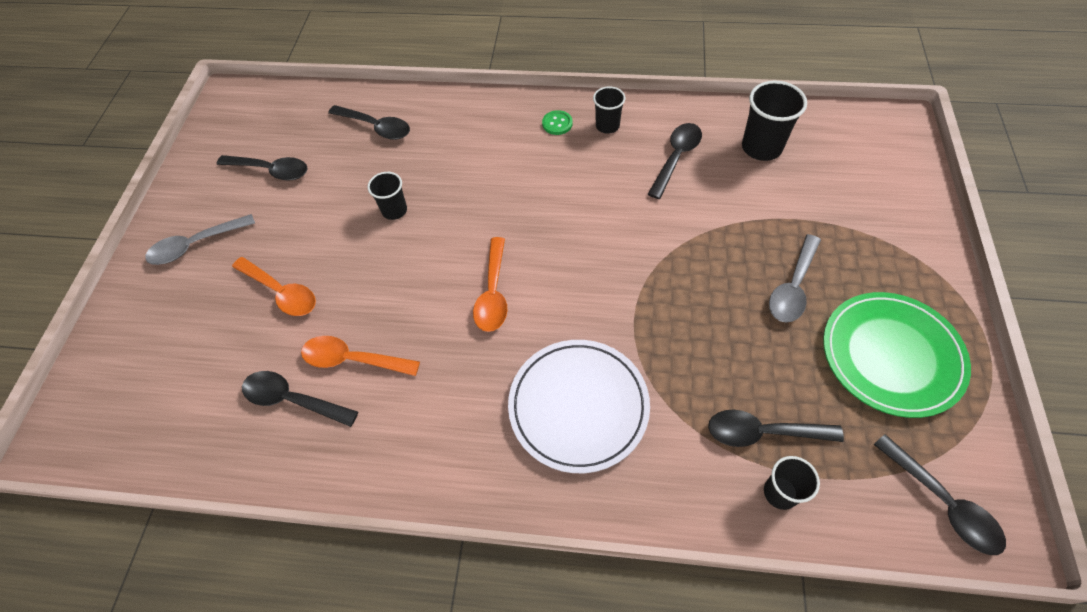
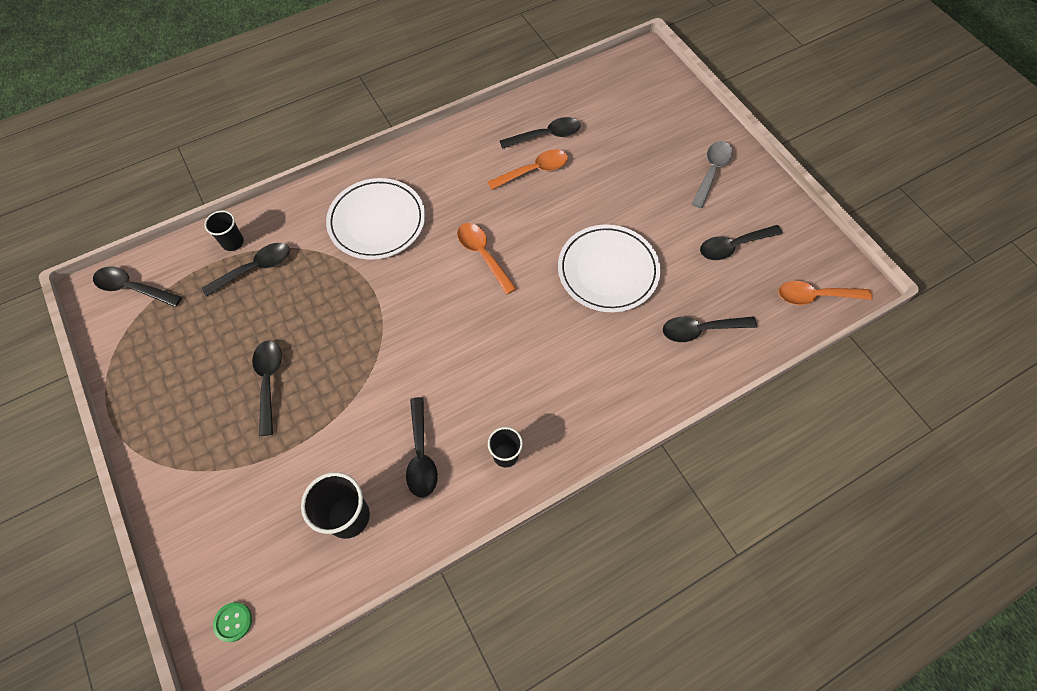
camera: 140 degrees right, 5 degrees up
(281, 292) = (620, 178): orange spoon -> orange spoon (815, 296)
(394, 210) = (608, 271): black cup -> white plate
(557, 123) = (552, 429): green button -> green button (233, 622)
(793, 287) = (269, 381): grey spoon -> black spoon
(891, 356) = (181, 366): green plate -> none

